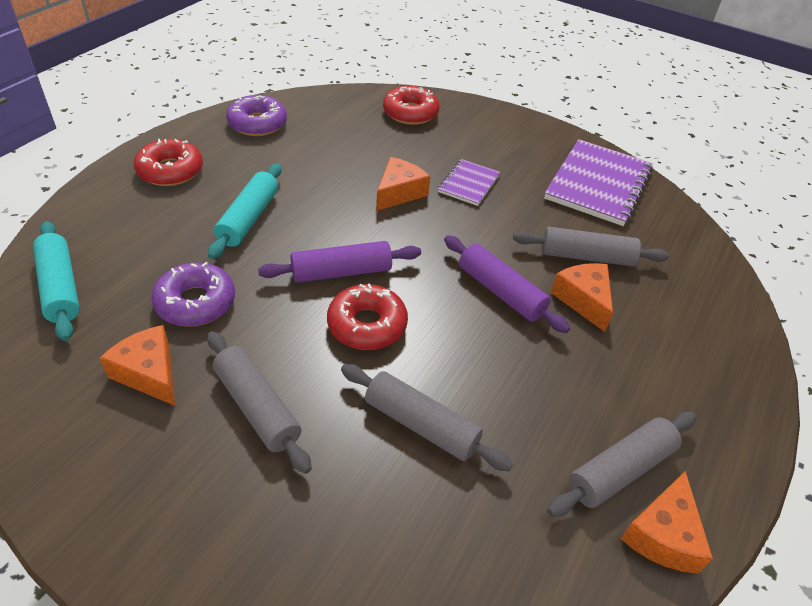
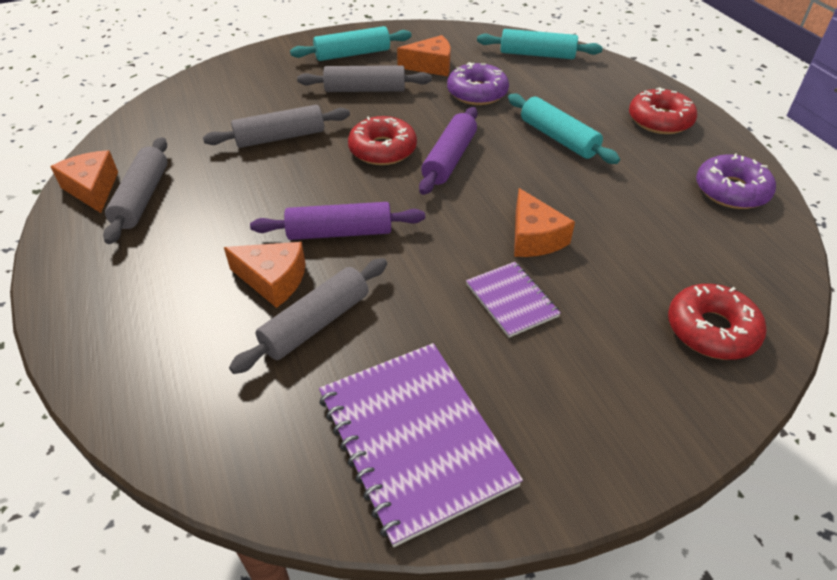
camera: 130 degrees right, 0 degrees up
(160, 484) = (352, 54): none -> turquoise rolling pin

